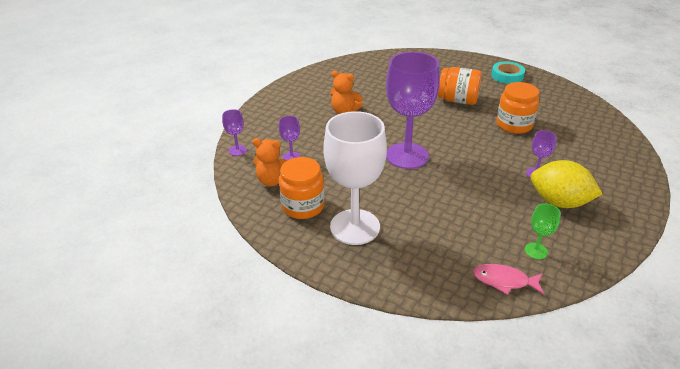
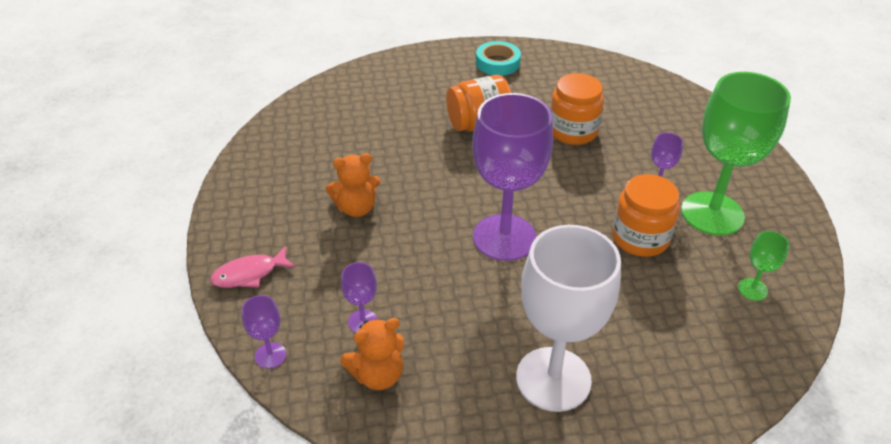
camera: 40 degrees left, 5 degrees up
(303, 206) = (460, 389): orange jar -> orange jar (640, 238)
(504, 281) = (763, 347): pink fish -> pink fish (249, 274)
(559, 202) = (712, 213): yellow lemon -> green goblet

